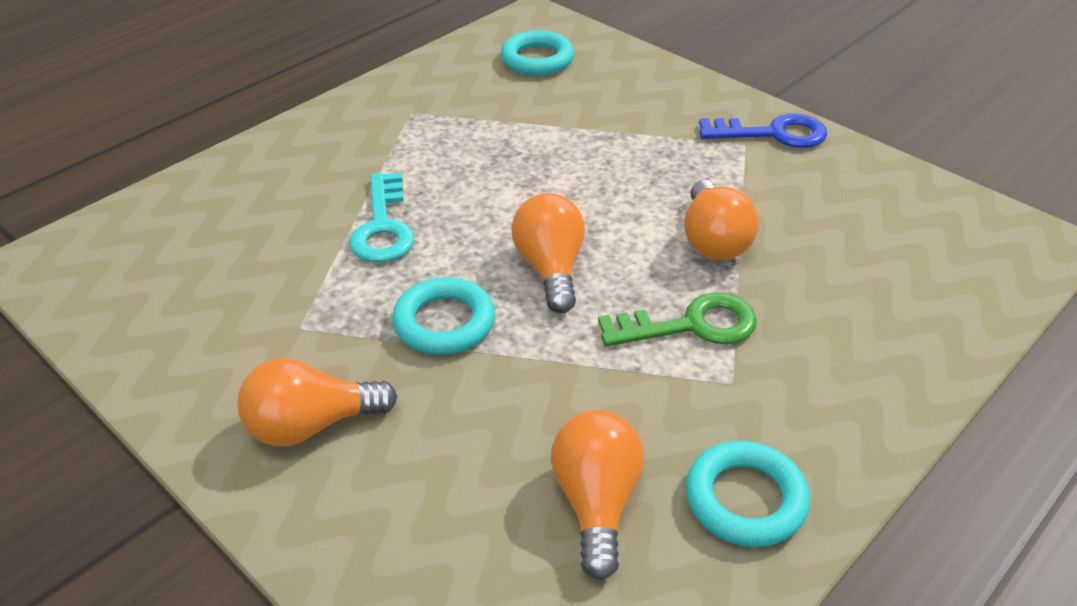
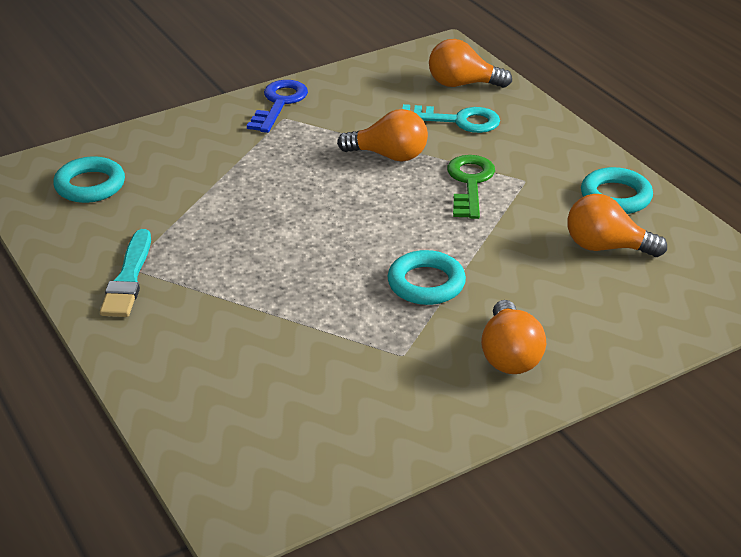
camera: 75 degrees left, 5 degrees down
(383, 226) = (295, 300): turquoise key -> turquoise key (457, 120)
(392, 116) = (128, 278): none -> turquoise brush
(551, 268) = (387, 227): orange light bulb -> orange light bulb (462, 84)

